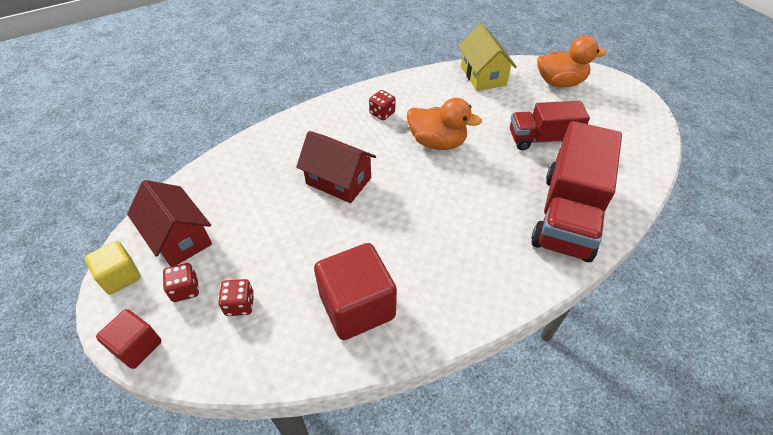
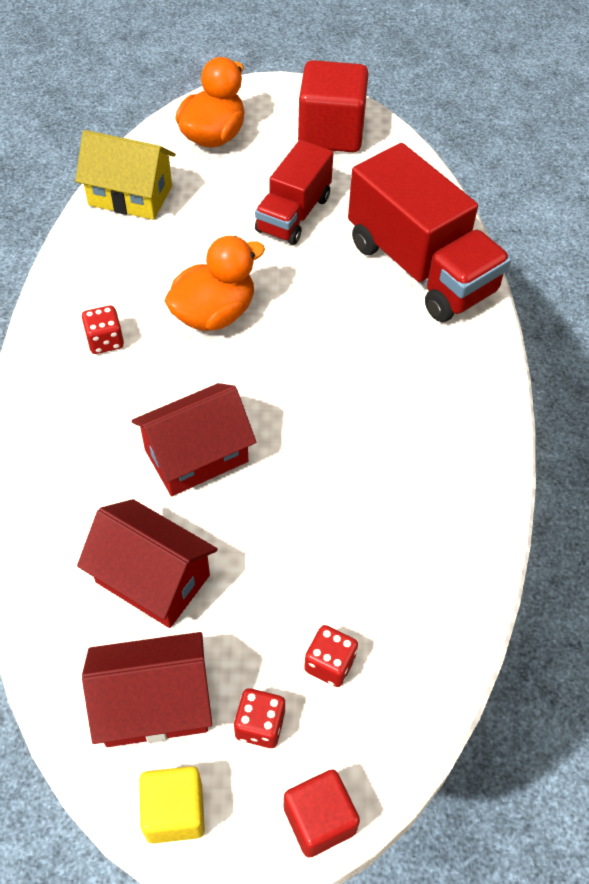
camera: 60 degrees left, 5 degrees up
(251, 201) = (153, 578): none -> red house
(357, 306) = (414, 533): red cube -> red cube (331, 133)

